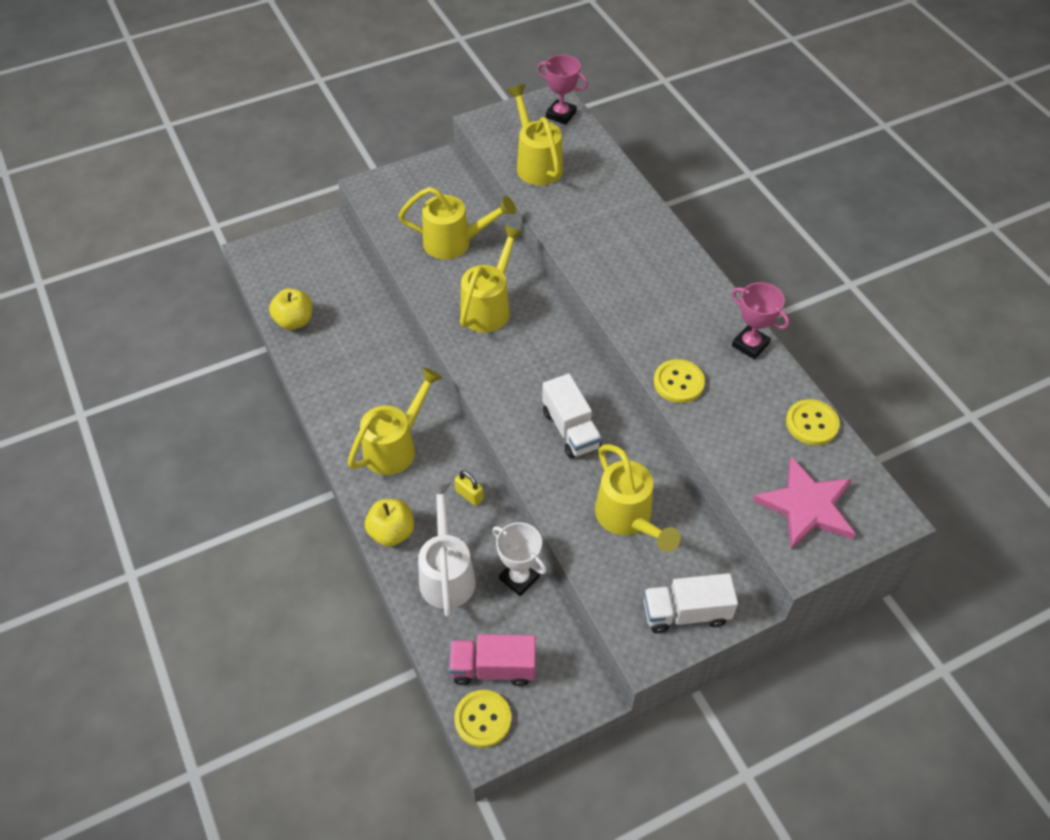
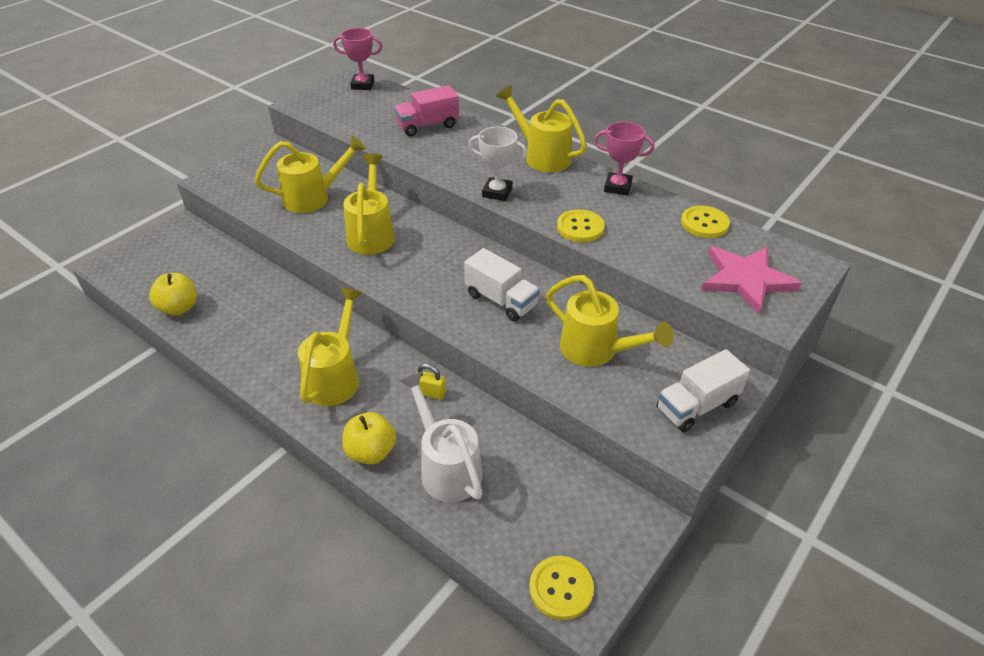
camera: 25 degrees left, 10 degrees down
(493, 668) = (542, 535): pink truck -> pink truck (427, 126)
(519, 578) = (518, 445): white trophy -> white trophy (497, 192)
(536, 164) = (361, 118): yellow watering can -> yellow watering can (542, 156)

